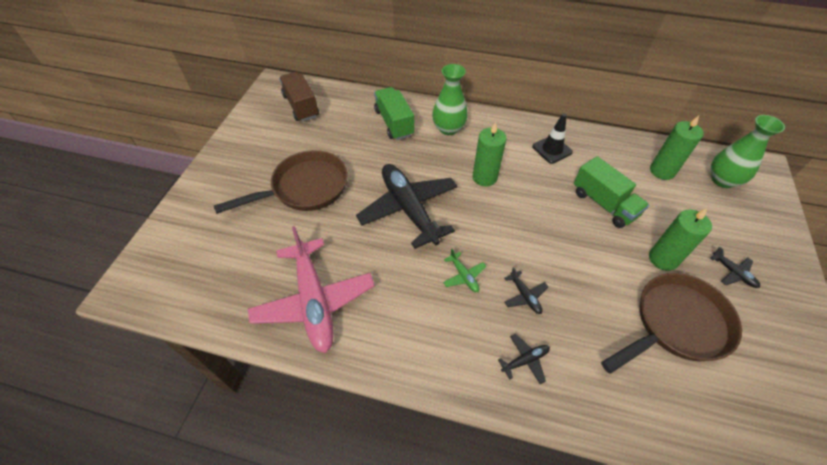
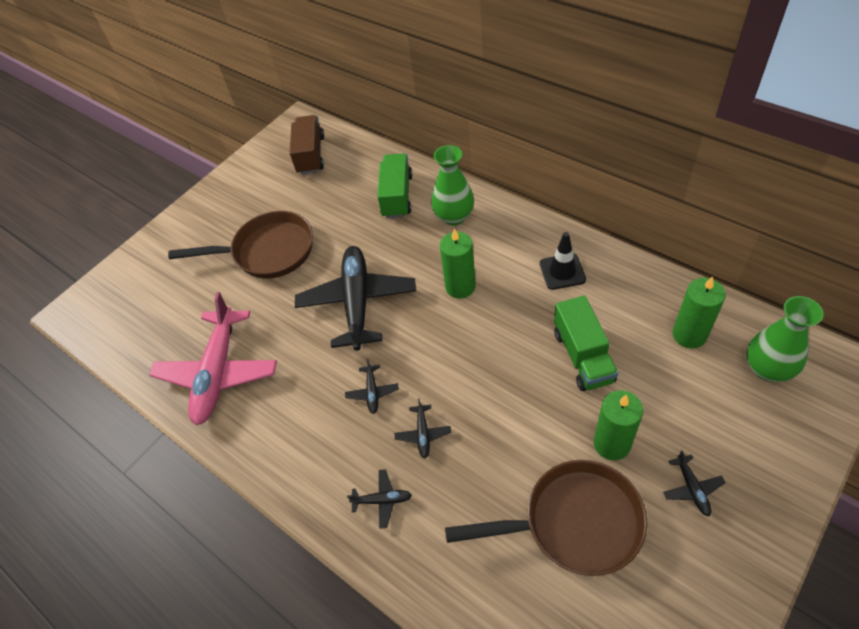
camera: 30 degrees right, 0 degrees up
(464, 276) = (372, 392): green plane -> black plane

